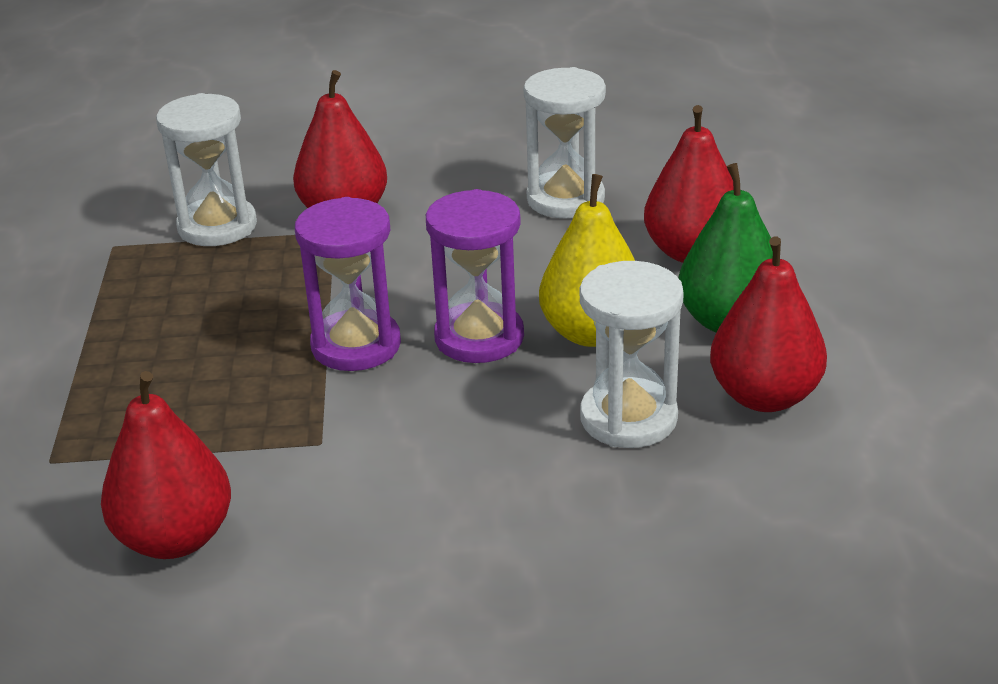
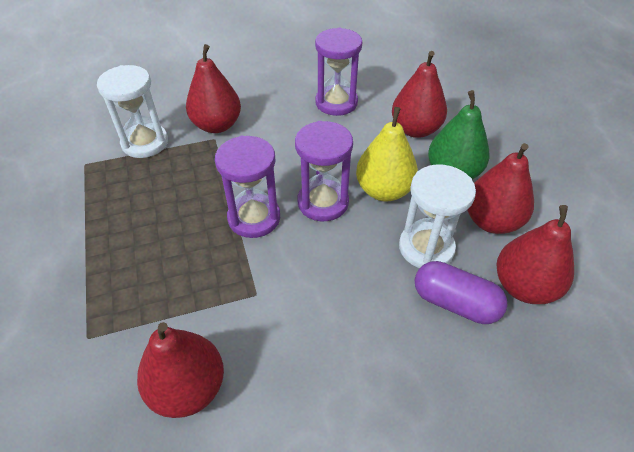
camera: 15 degrees left, 15 degrees up
(565, 199) = (336, 103): white hourglass -> purple hourglass
(642, 495) = (455, 303): none -> purple capsule
(775, 490) = (524, 286): none -> red pear

